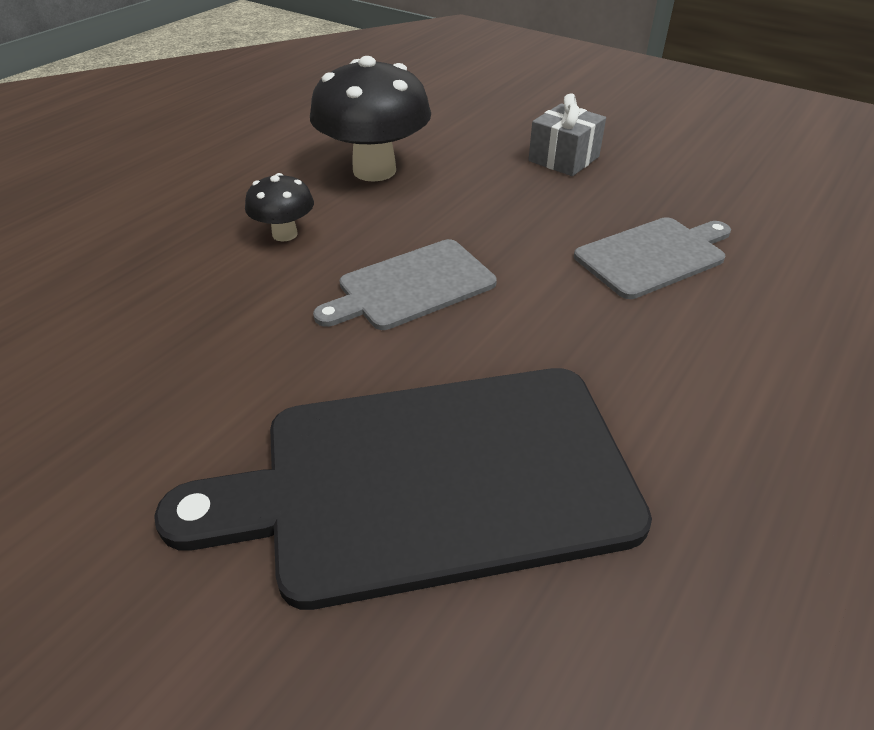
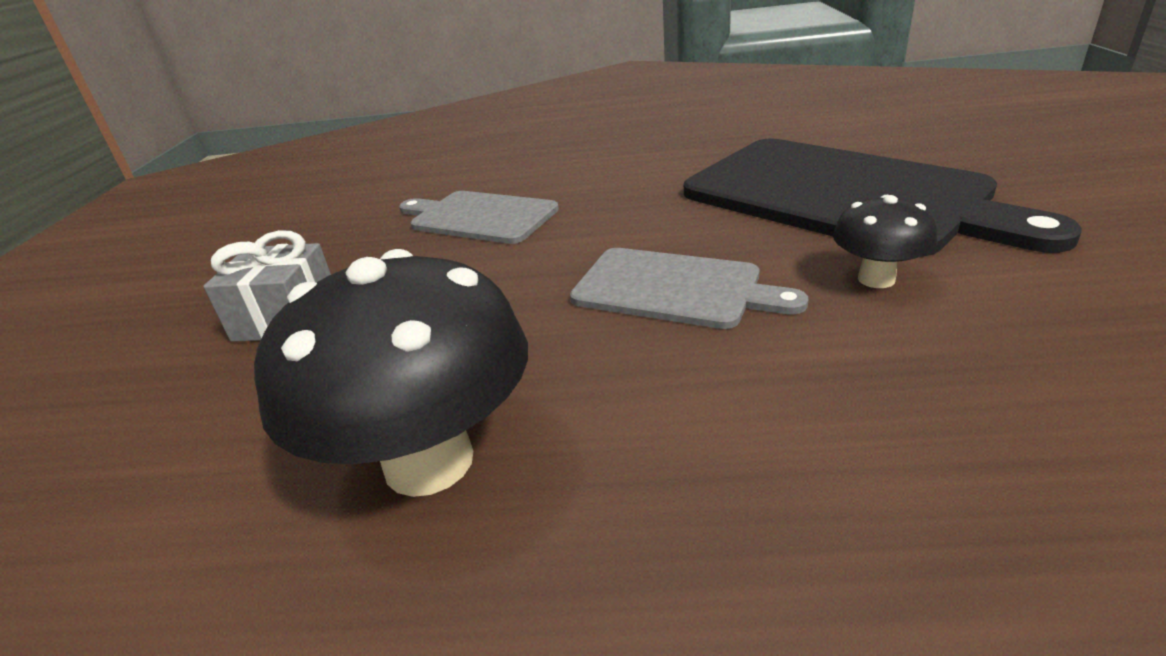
camera: 120 degrees left, 10 degrees down
(285, 234) = (708, 433): black mushroom -> black mushroom (876, 279)

